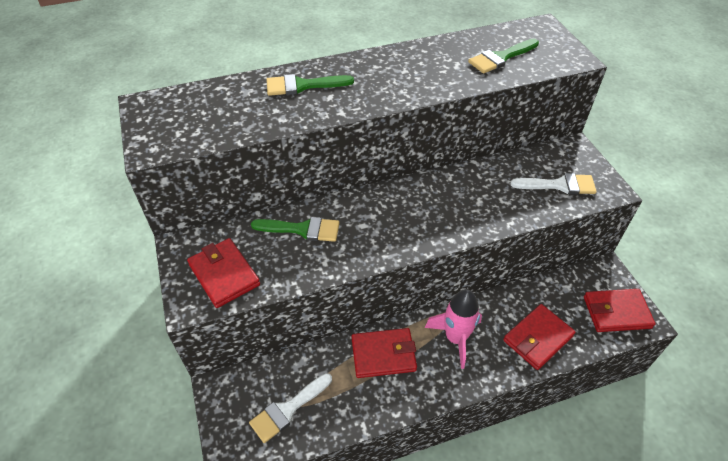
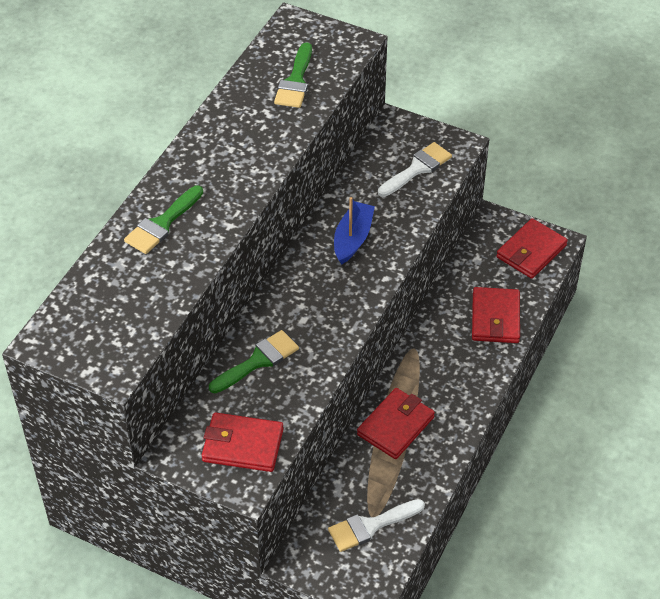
camera: 45 degrees left, 0 degrees up
(288, 409) = (370, 526): white brush -> white brush turned 60 degrees clockwise
(455, 338) = (436, 368): pink rocket -> none
(458, 198) = (353, 238): none -> blue boat

